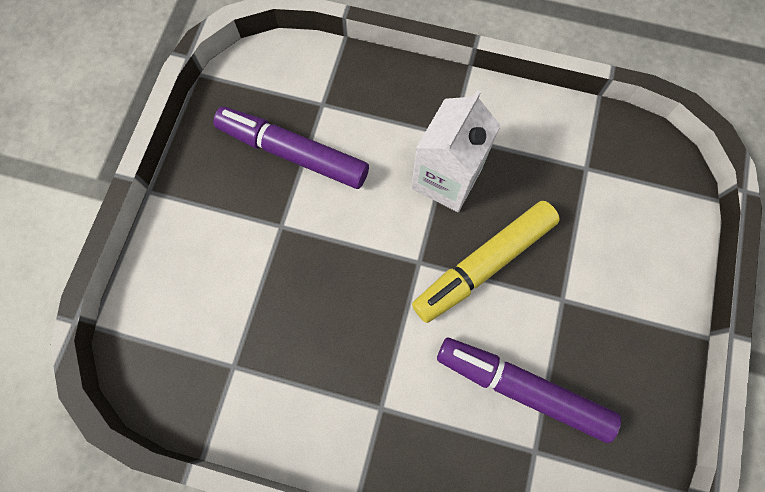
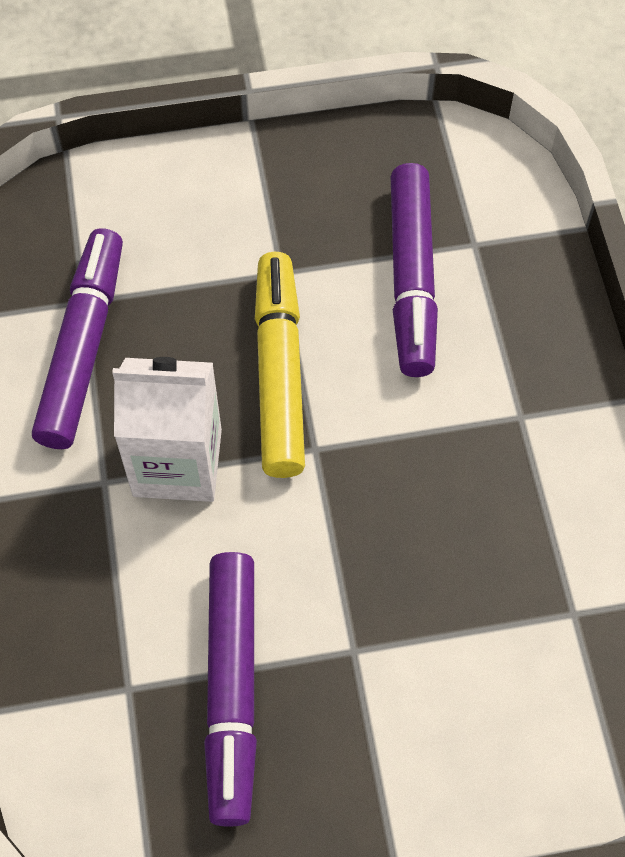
camera: 115 degrees left, 10 degrees down
(483, 264) = (279, 372): yellow marker -> yellow marker turned 120 degrees counterclockwise
(551, 156) = (83, 347): none -> purple marker

